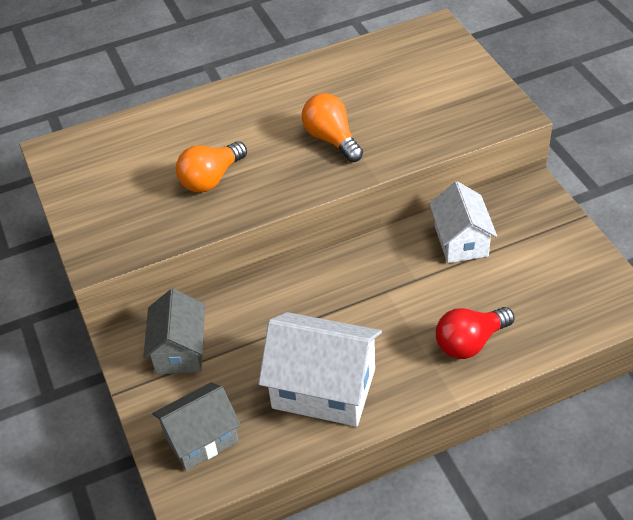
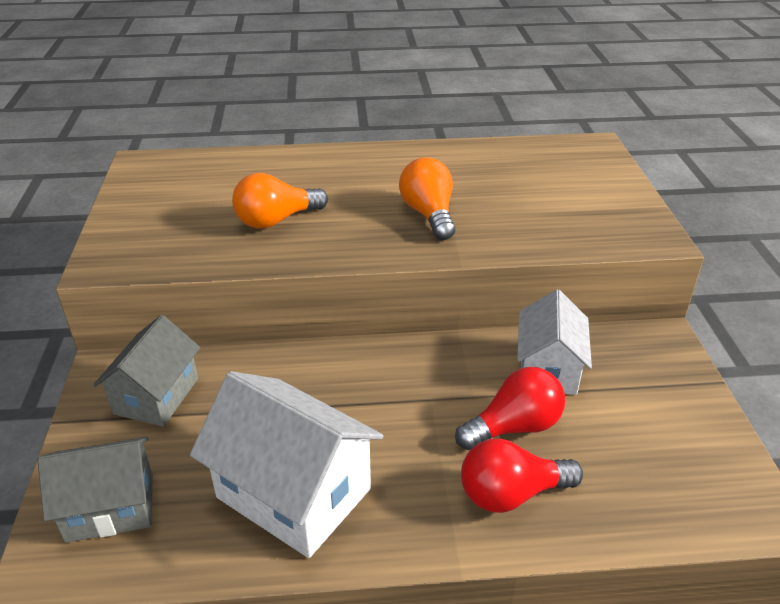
camera: 15 degrees right, 10 degrees down
(454, 294) = (514, 427): none -> red light bulb

